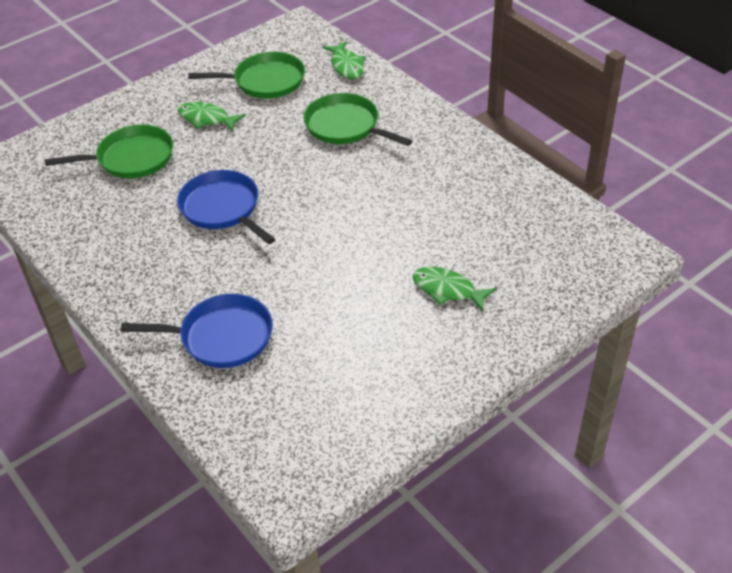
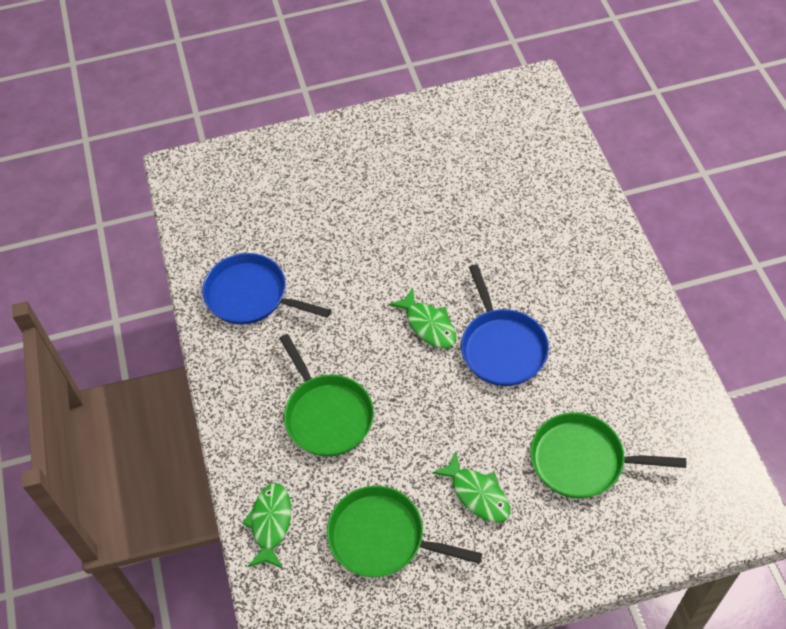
camera: 155 degrees left, 10 degrees up
(222, 337) = (545, 211): blue pan -> blue pan (251, 295)
(447, 290) = (344, 189): green fish -> green fish (428, 325)

